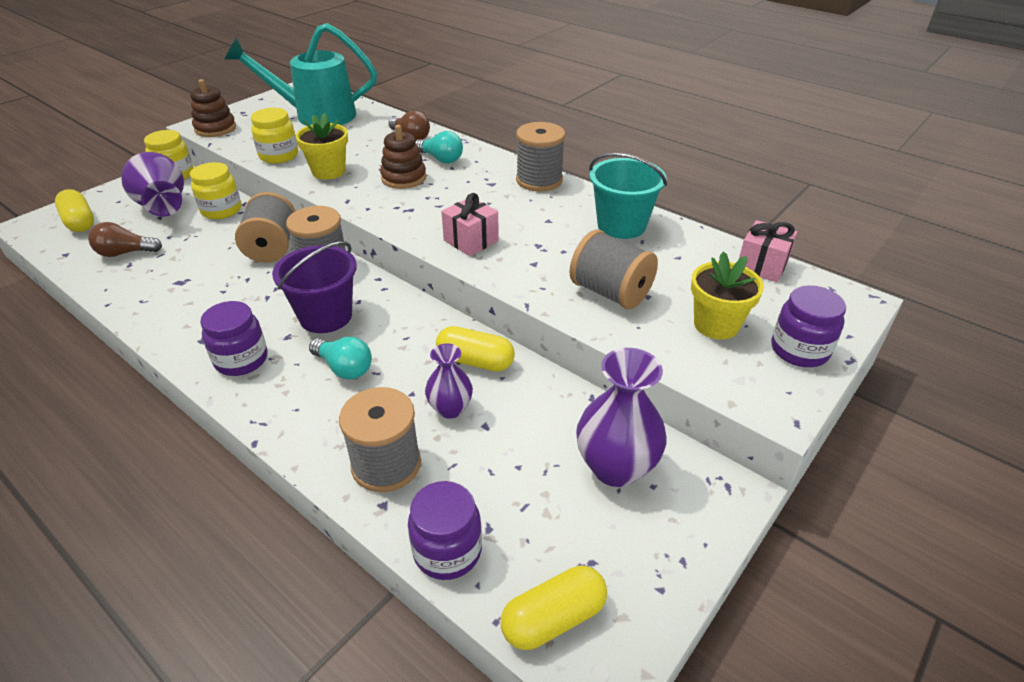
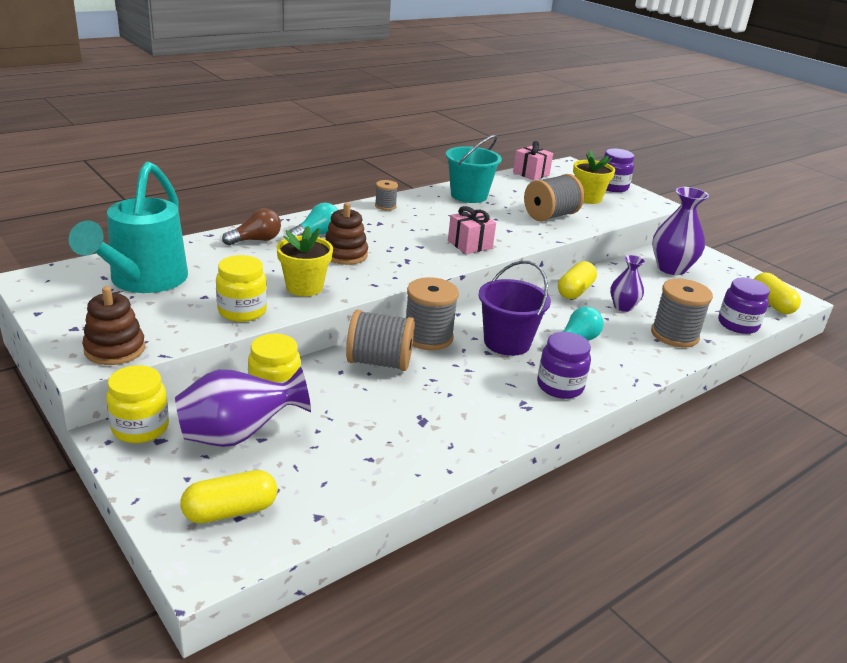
camera: 80 degrees left, 10 degrees down
(125, 253) = (341, 463): brown light bulb -> none
(539, 180) = (385, 206): grey spool -> grey spool, size x0.53

